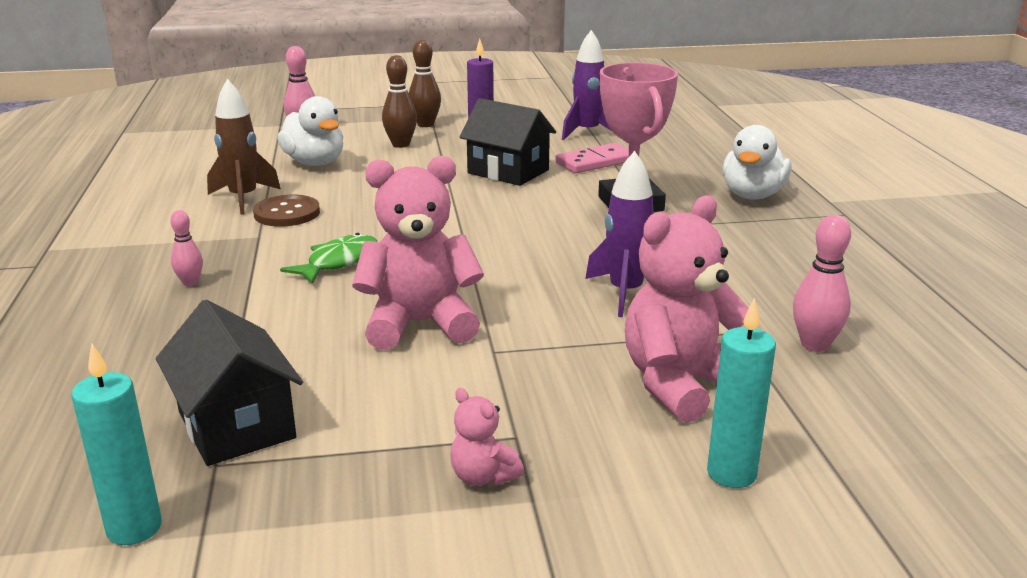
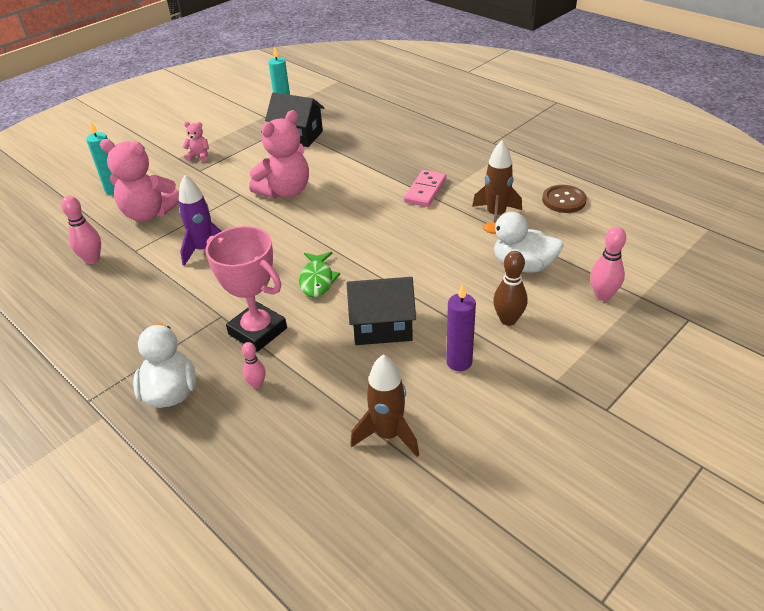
camera: 145 degrees right, 15 degrees up
(190, 283) = (413, 164): pink bowling pin -> pink bowling pin (257, 384)
(287, 213) = (452, 217): brown button -> brown button (564, 200)
(338, 262) = (369, 202): green fish -> green fish (317, 280)
(425, 124) = (541, 364): brown bowling pin -> none
(587, 132) = (388, 435): purple rocket -> brown rocket
(595, 162) = (330, 378): pink domino -> pink domino (425, 190)
(680, 384) = (149, 213): pink teddy bear -> pink teddy bear turned 90 degrees clockwise

